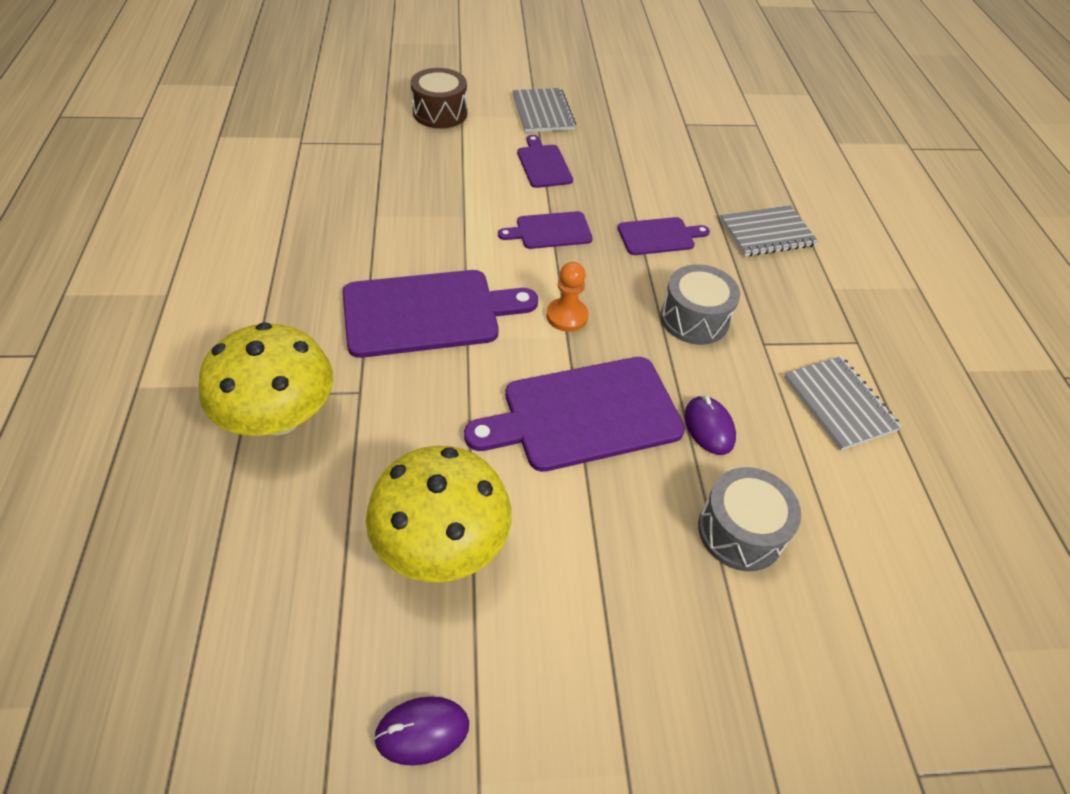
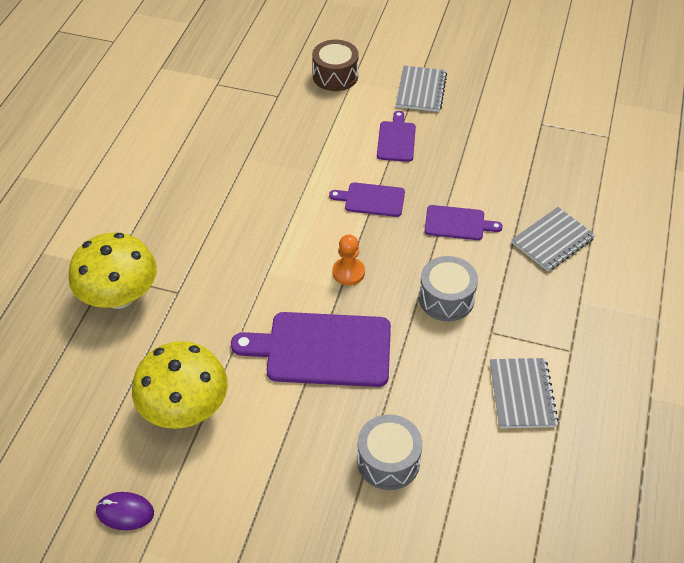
camera: 25 degrees right, 0 degrees up
(428, 313) = (249, 245): purple cutting board -> none
(709, 427) = (409, 383): purple mouse -> none
(767, 233) = (552, 240): grey notebook -> grey notebook turned 45 degrees counterclockwise

